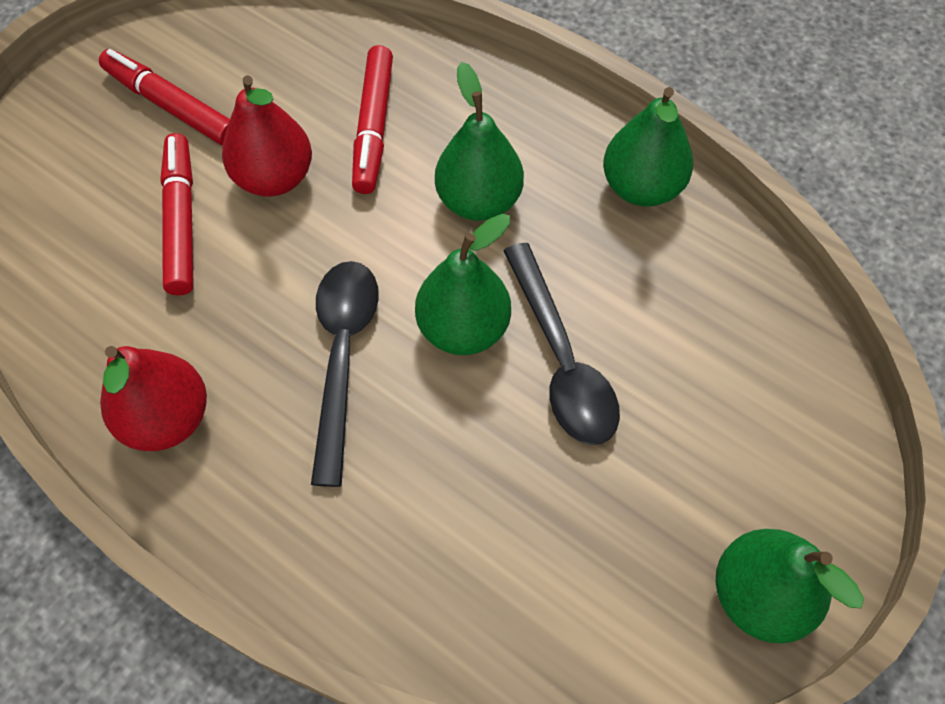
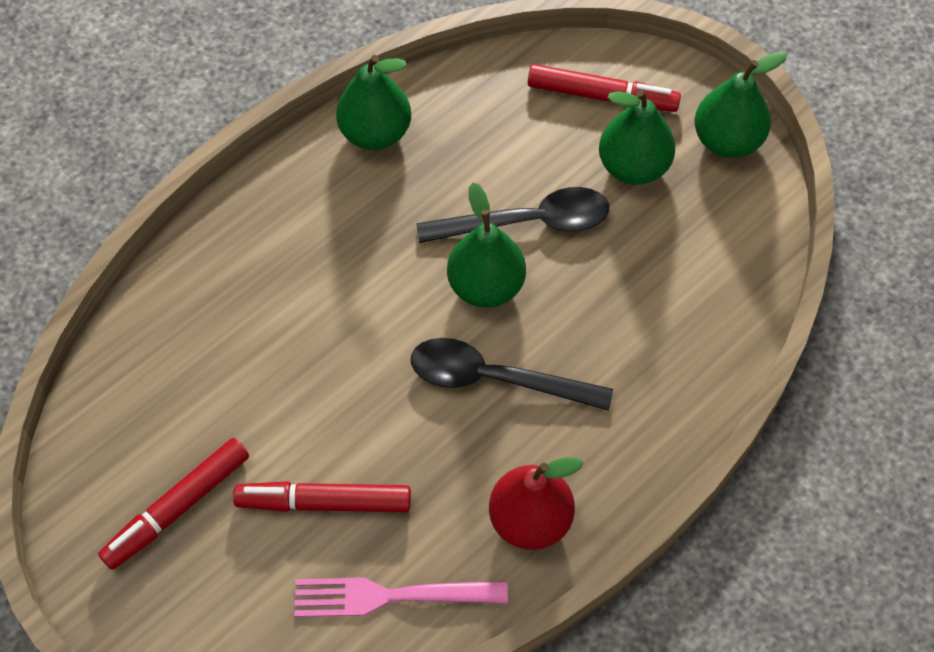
camera: 80 degrees left, 0 degrees up
(78, 297) = (391, 596): none -> pink fork
(274, 178) = (293, 418): red pear -> none
(374, 126) = (254, 327): red marker -> red marker (601, 96)
(478, 201) = (360, 255): green pear -> green pear (633, 166)

